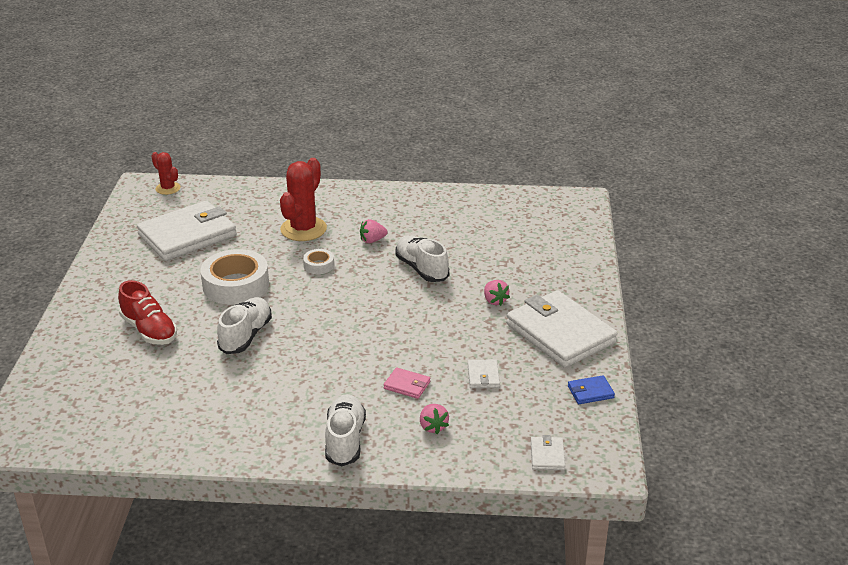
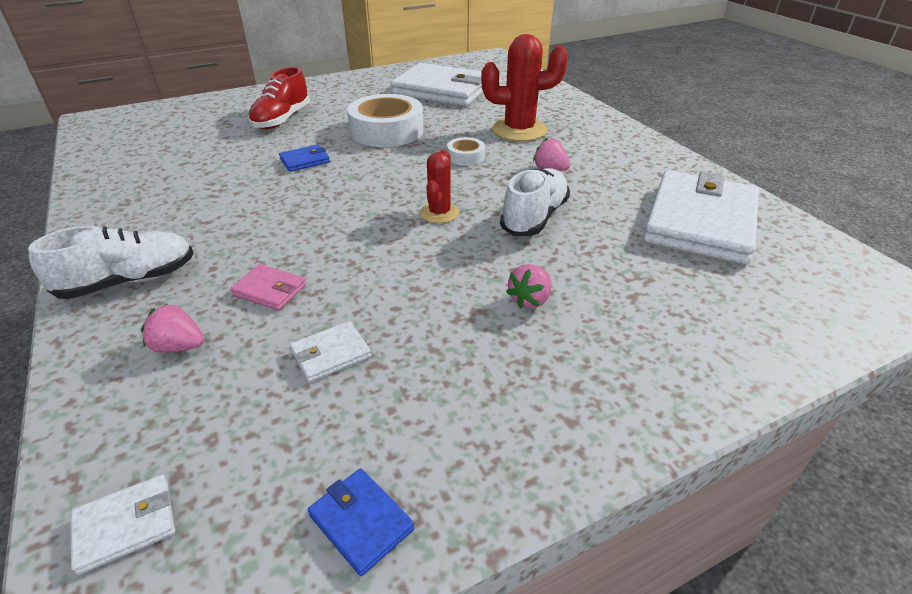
camera: 60 degrees right, 5 degrees up
(168, 188) = (500, 64): red cactus -> red cactus (439, 213)
(246, 336) = (305, 161): white shoe -> blue wallet
(407, 385) = (270, 290): pink wallet -> pink wallet turned 60 degrees counterclockwise
(433, 427) = (179, 346): pink strawberry -> pink strawberry turned 60 degrees clockwise
(560, 333) = (512, 405): white wallet -> white wallet (700, 222)

